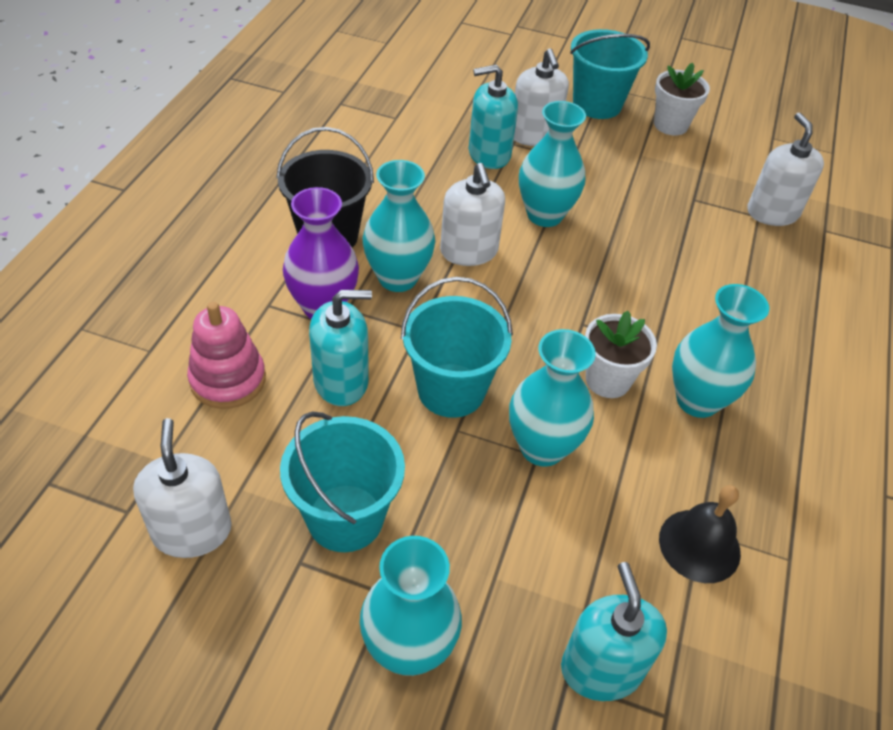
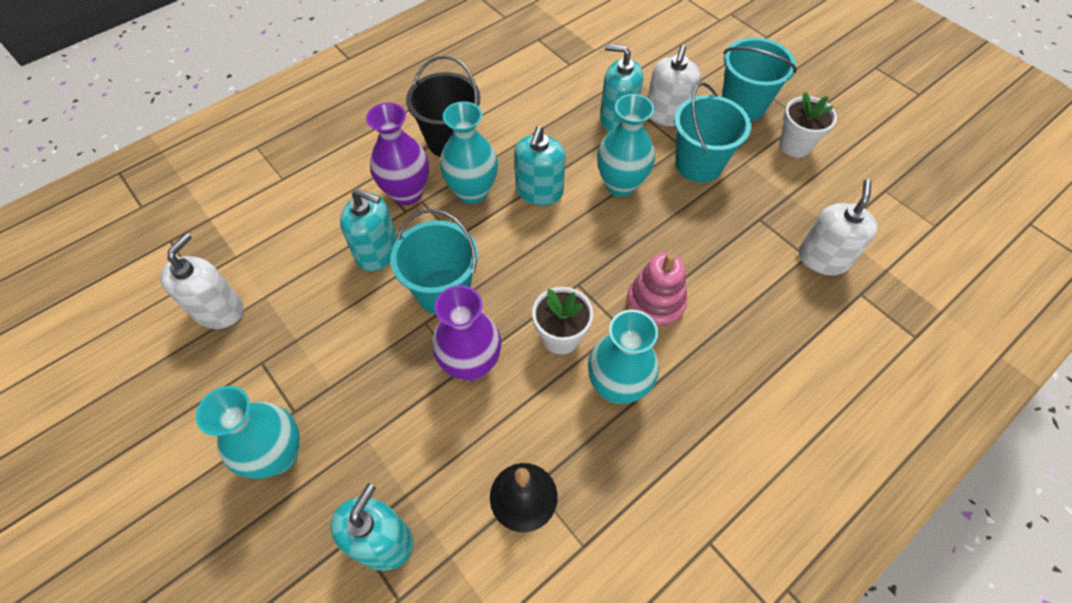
camera: 35 degrees right, 10 degrees up
(228, 379) = (311, 219): pink stacking toy -> pink stacking toy (655, 303)
(345, 518) = (308, 348): turquoise bucket -> turquoise bucket (698, 164)
(469, 251) = (539, 191): white soap dispenser -> turquoise soap dispenser
(542, 447) = (471, 364): turquoise vase -> purple vase

